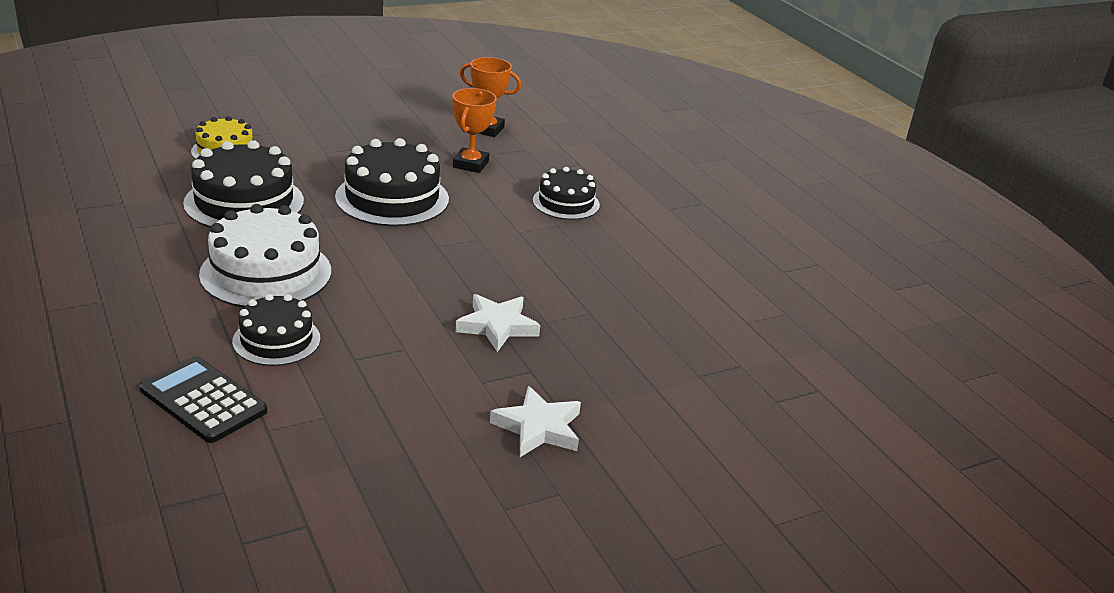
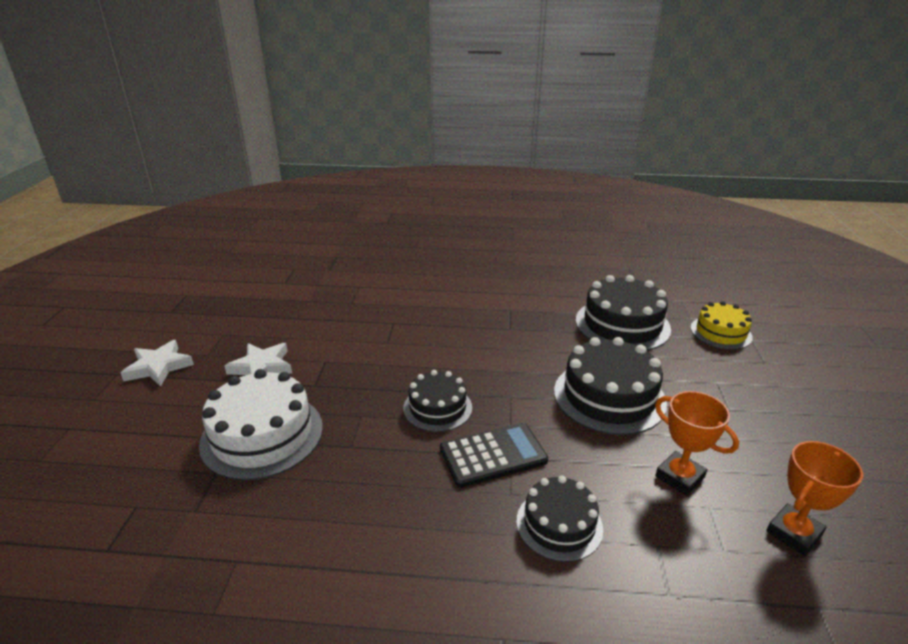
camera: 125 degrees right, 0 degrees up
(203, 400) = (399, 275): black calculator -> black calculator (493, 455)
(266, 273) = (514, 314): white cake -> white cake (262, 435)
(276, 340) = (434, 303): black cake -> black cake (437, 408)
(497, 326) = (376, 388): white star -> white star (158, 367)

